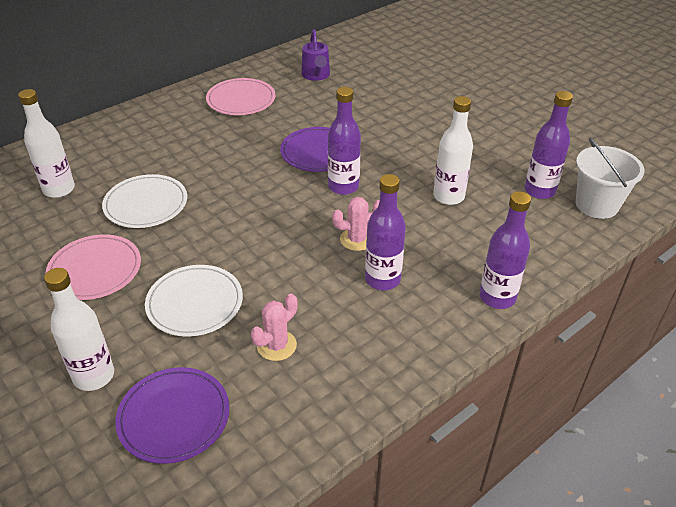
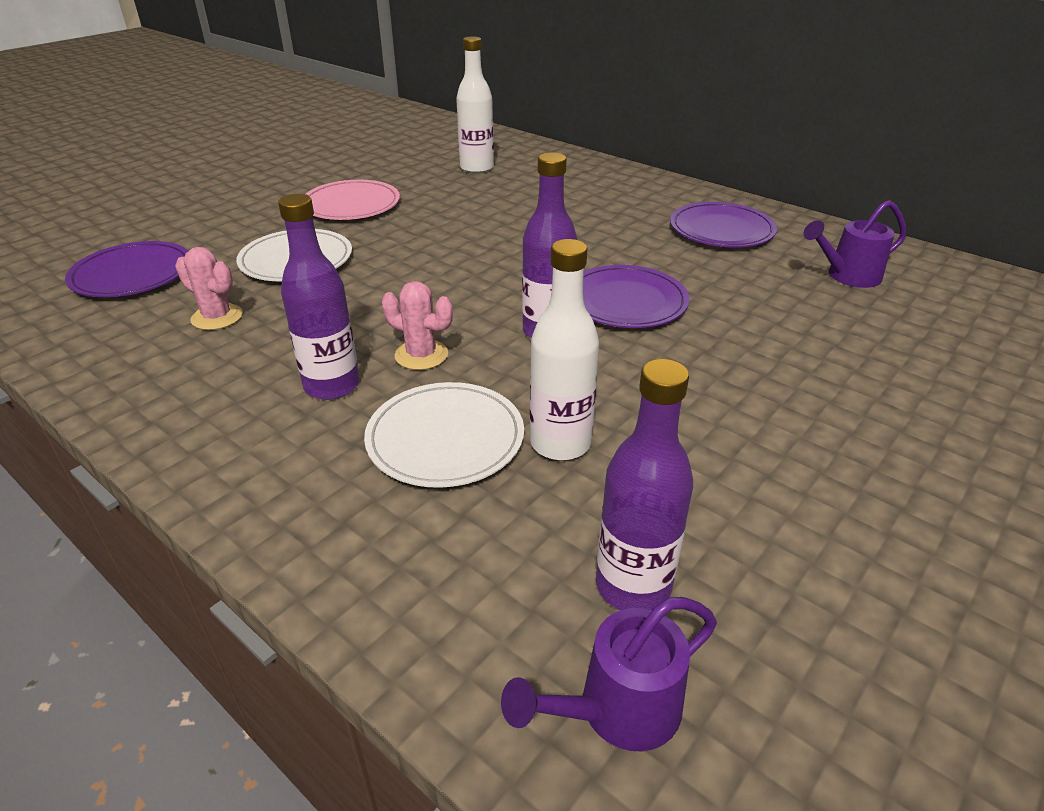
camera: 80 degrees right, 5 degrees down
(94, 376) = (201, 230): white bottle -> none
(146, 204) = (464, 210): white plate -> white plate (445, 438)
(241, 100) = (721, 230): pink plate -> purple plate
(357, 239) = (421, 355): pink cactus -> pink cactus turned 45 degrees counterclockwise
(497, 297) = (281, 516): purple bottle -> none
(596, 205) = (616, 711): white bucket -> purple watering can

